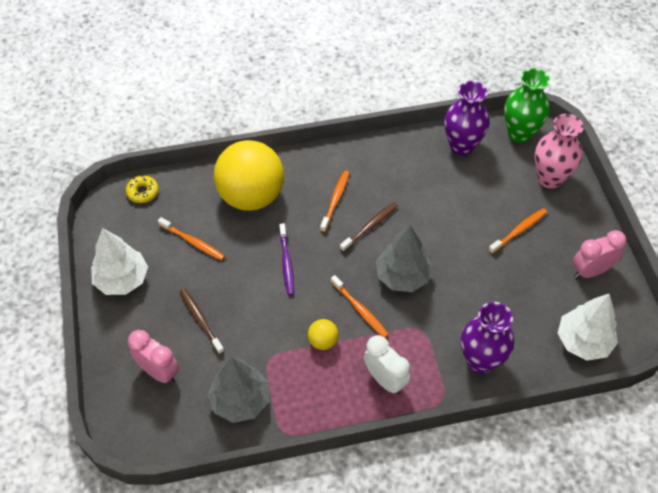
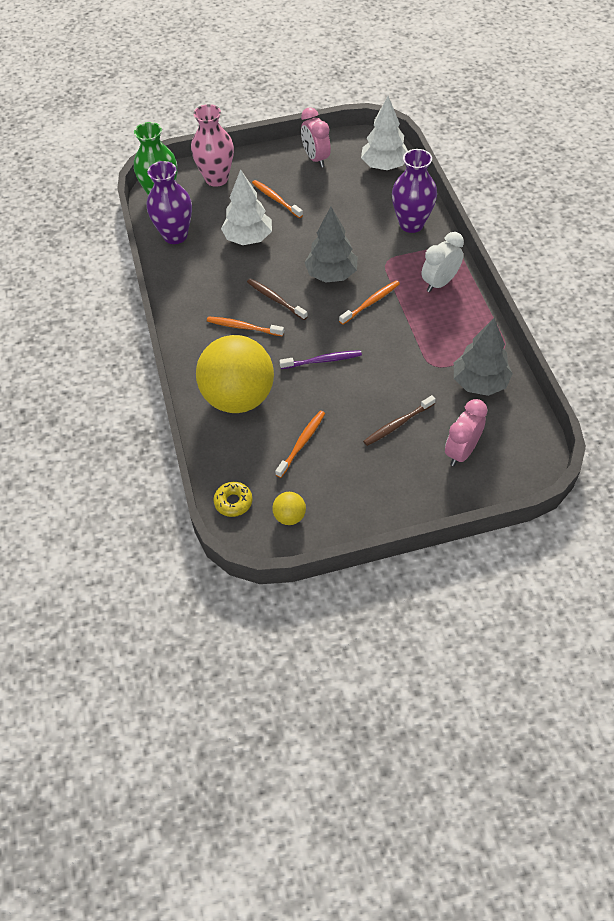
camera: 90 degrees left, 0 degrees up
(122, 280) = (356, 503): white tree -> white tree (248, 238)
(323, 341) = (408, 327): yellow ball -> yellow ball (289, 516)

